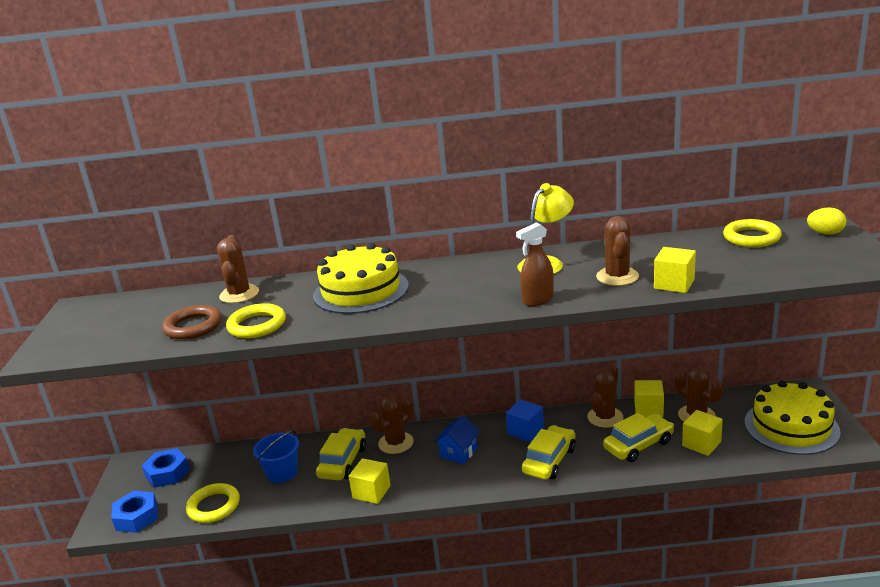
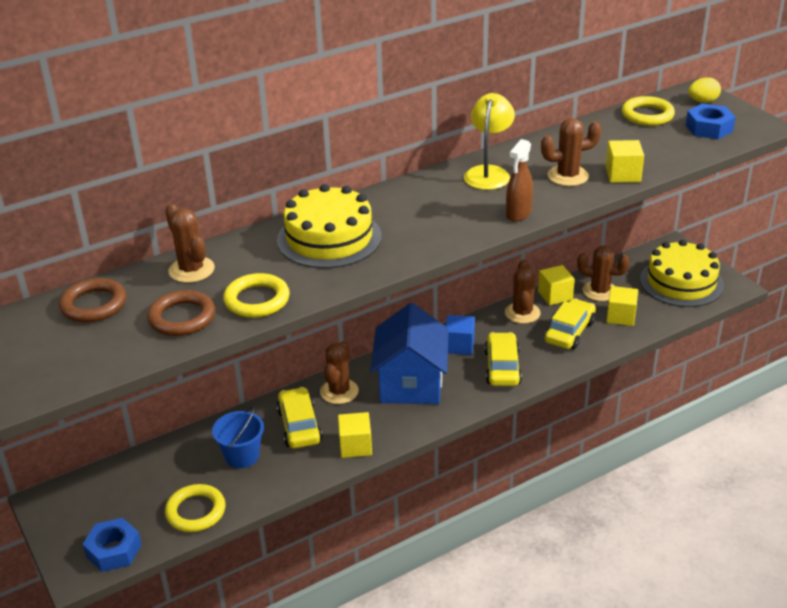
camera: 30 degrees left, 10 degrees up
(151, 305) = (94, 305): none -> brown ring
(167, 473) = (104, 495): blue nut -> blue nut (709, 128)
(458, 452) = (411, 383): blue house -> blue house, size x2.04
(617, 277) = (568, 176): brown cactus -> brown cactus turned 75 degrees counterclockwise

